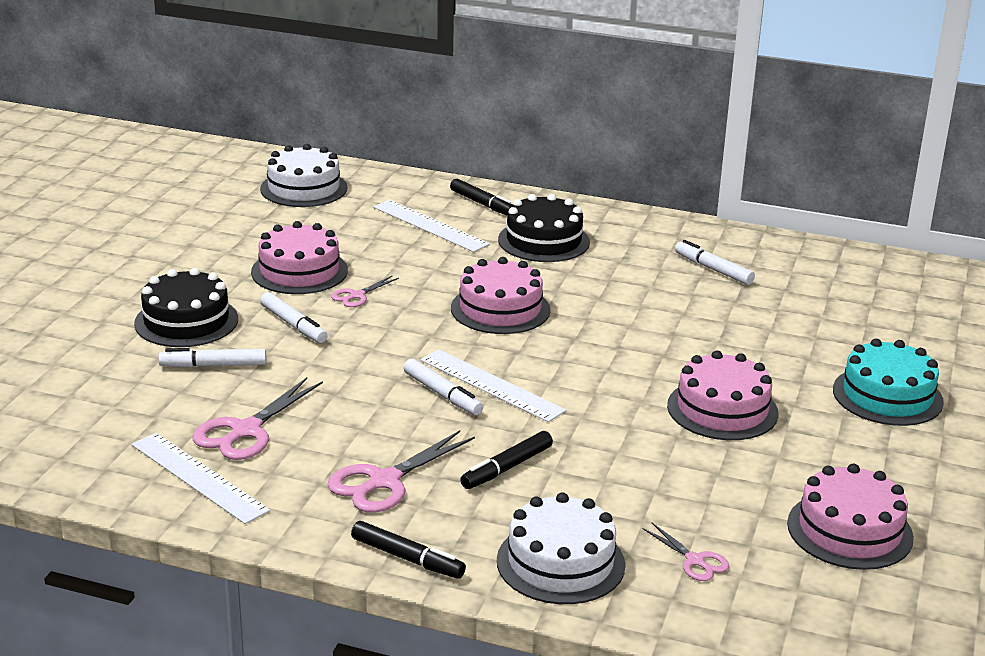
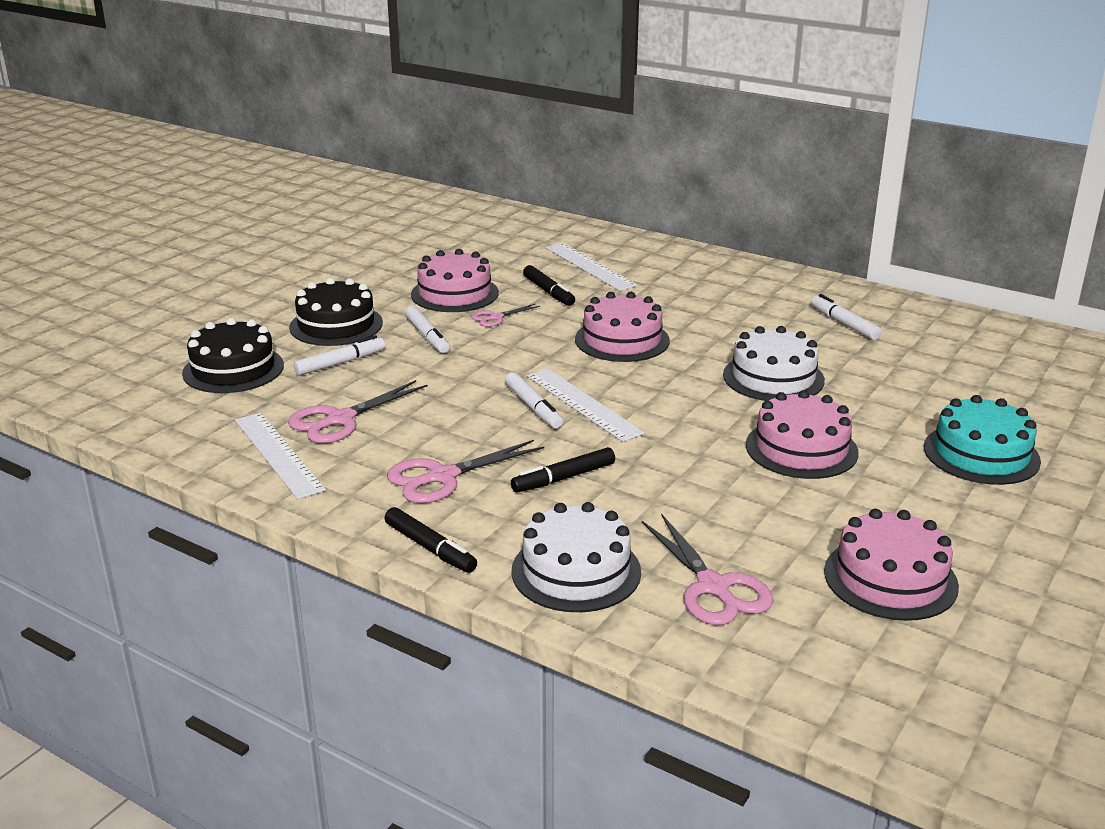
camera: 15 degrees right, 0 degrees up
(213, 365) = (340, 363): white marker -> white marker turned 135 degrees clockwise
(303, 188) = (492, 229): white cake -> white cake (773, 377)
(483, 204) = (646, 253): black marker -> black marker (548, 292)
(543, 241) = (689, 287): black cake -> black cake (233, 369)
(695, 561) = (713, 587): pink scissors -> pink scissors, size x1.79

